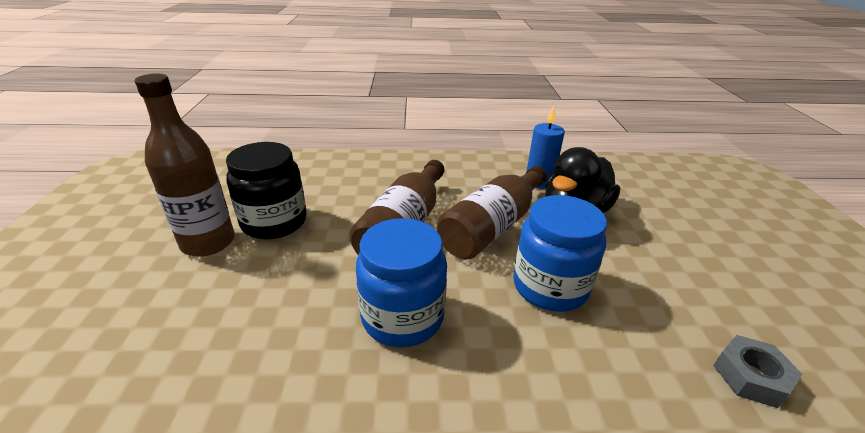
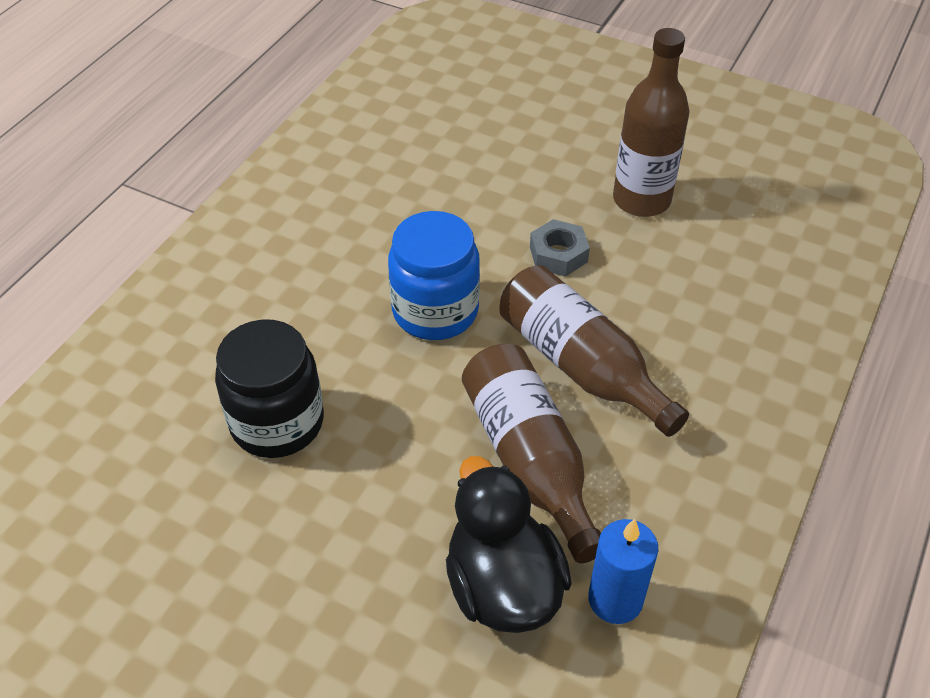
camera: 120 degrees right, 15 degrees up
(274, 222) = (656, 253): black jar -> black jar (277, 422)
(550, 286) = (390, 452): blue jar -> none
(751, 376) = (172, 538): grey nut -> grey nut (558, 254)

